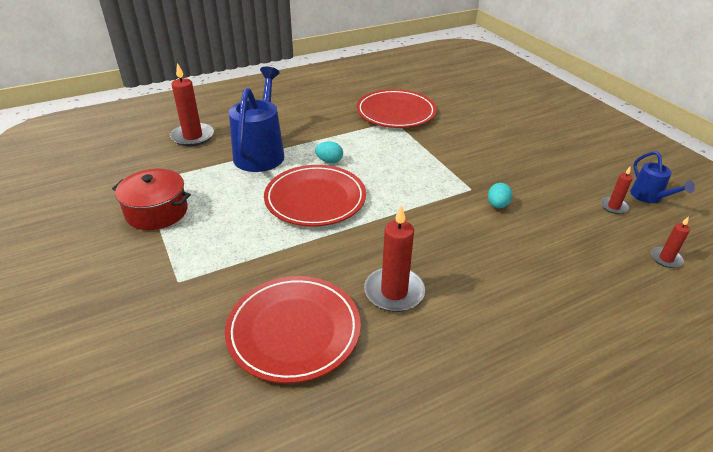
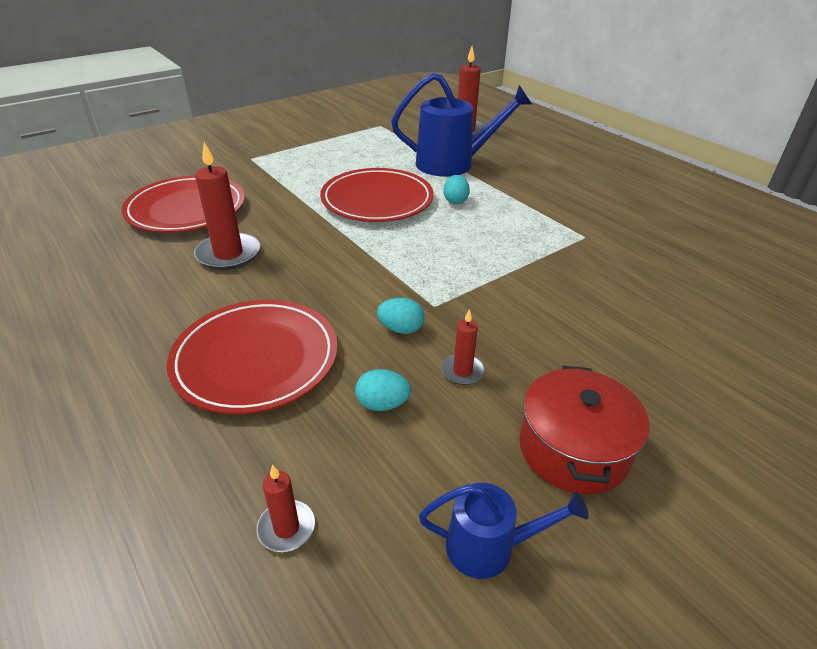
camera: 80 degrees right, 0 degrees up
(157, 212) = (339, 137): red pot -> red pot (573, 449)
(396, 112) = (612, 237): red plate -> red plate (256, 359)
(568, 219) = (382, 404): none -> turquoise egg
(613, 207) = (435, 474): red candle -> red candle (462, 371)
(649, 197) = (490, 547): blue watering can -> blue watering can turned 150 degrees counterclockwise

